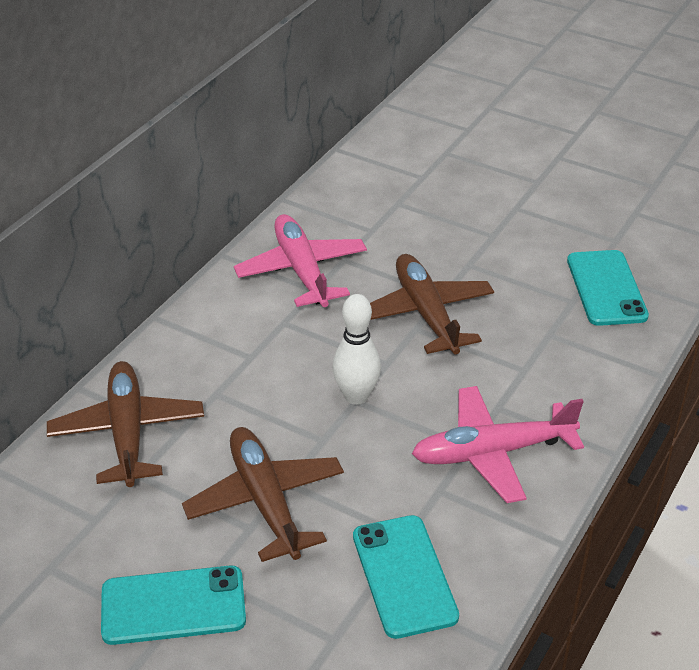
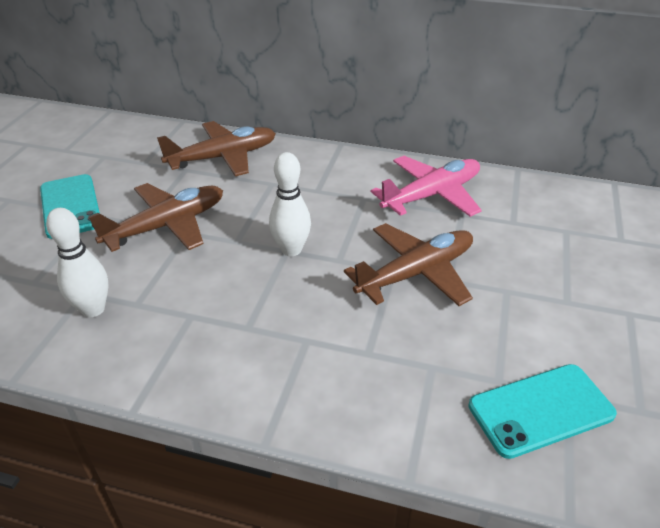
camera: 75 degrees right, 0 degrees up
(404, 576) = (93, 309): turquoise phone -> white bowling pin
(493, 452) = (244, 344): pink plane -> none

